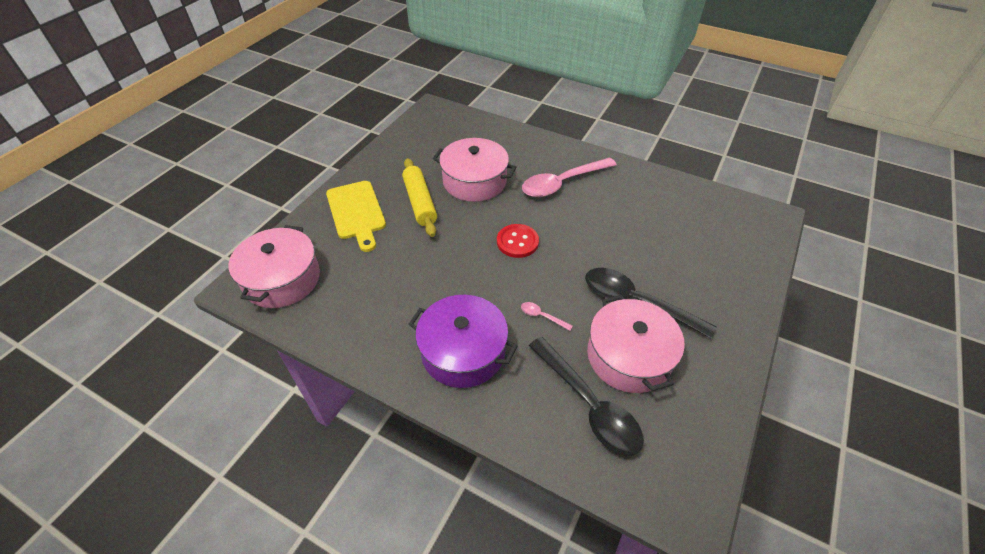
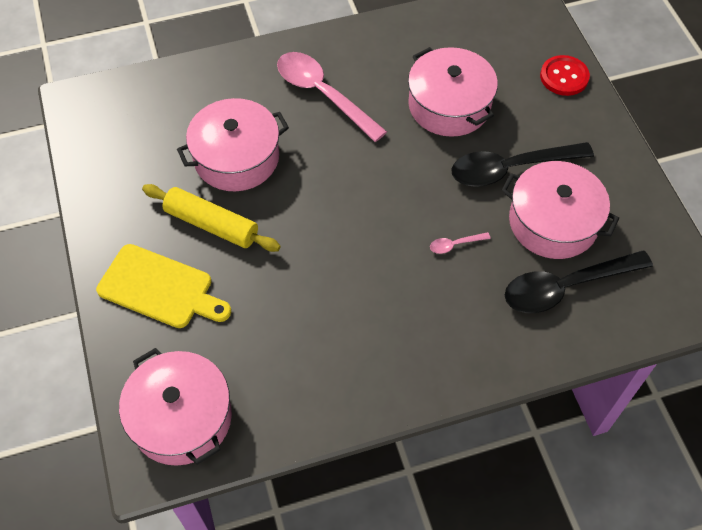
camera: 45 degrees left, 10 degrees up
(463, 351) = (430, 331): purple pot -> none
(517, 242) = (354, 191): red button -> red button (564, 77)
(562, 183) = (323, 95): pink spoon -> pink spoon turned 120 degrees clockwise
(588, 404) = (566, 287): black spoon -> black spoon turned 150 degrees clockwise
(637, 238) = (449, 105): none -> pink pot

